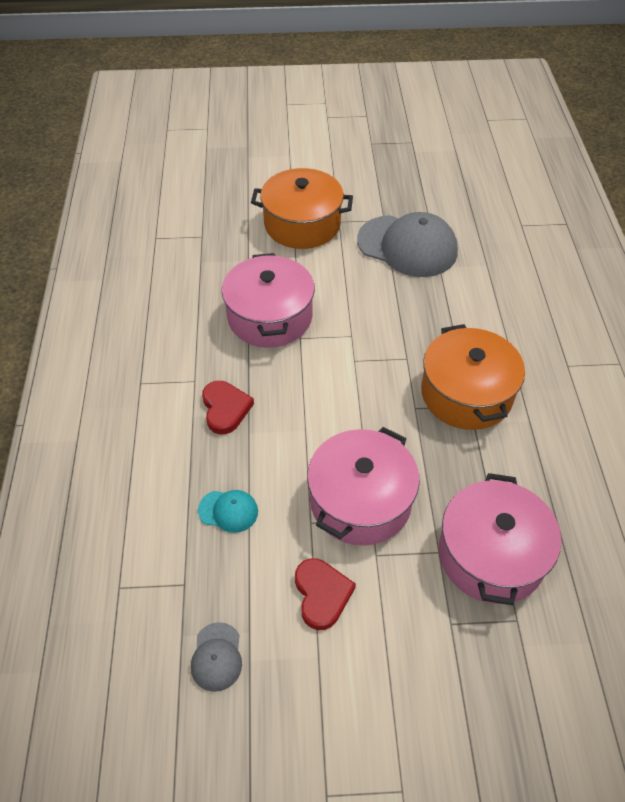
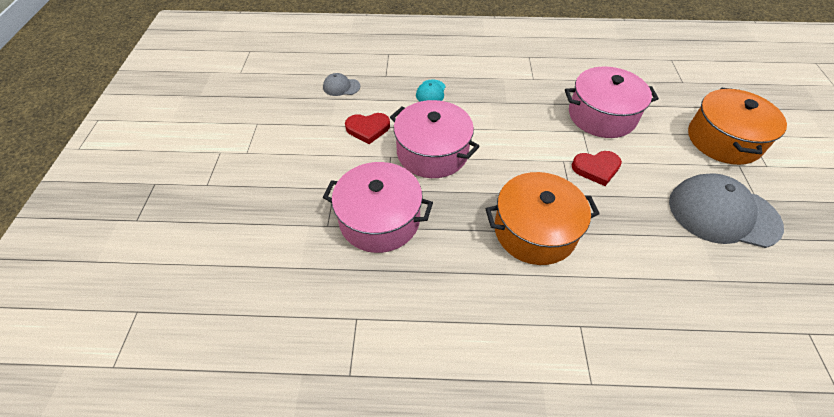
camera: 95 degrees right, 0 degrees up
(225, 409) = (510, 92): red heart -> red heart (596, 168)
(407, 246) = (722, 214): grey cap -> grey cap turned 75 degrees clockwise

